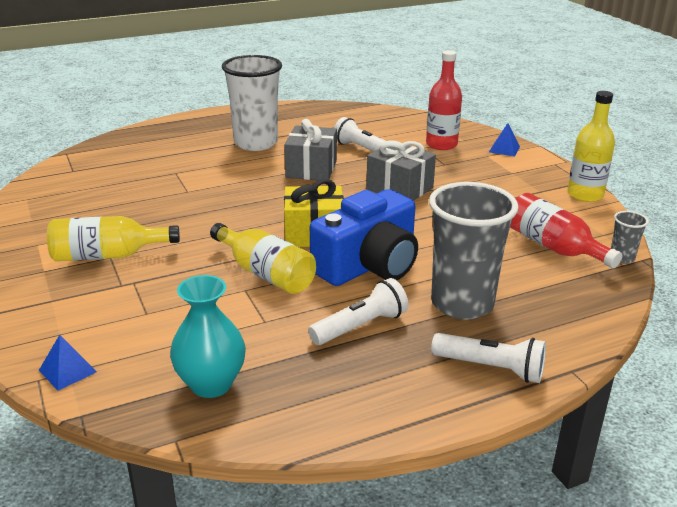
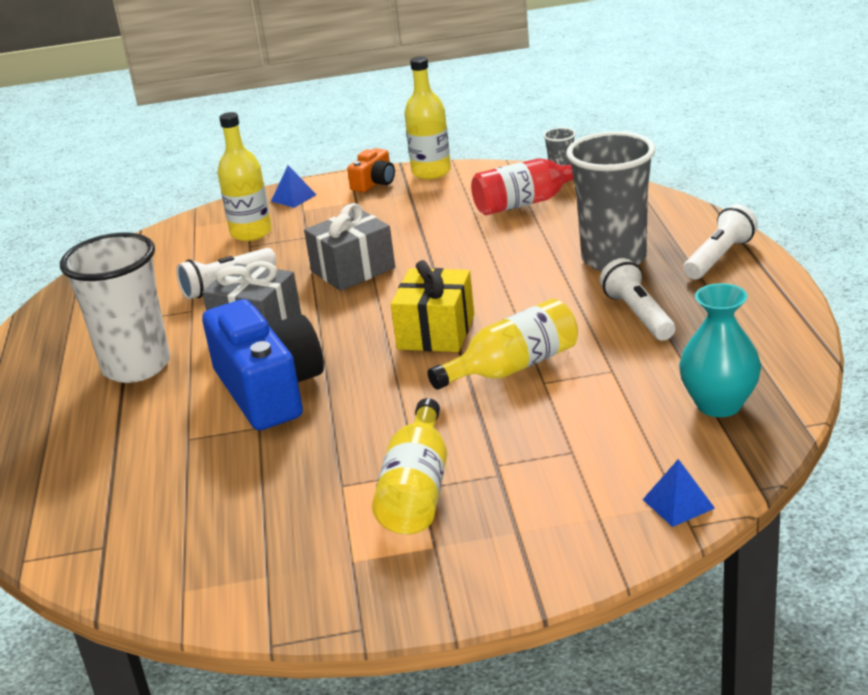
camera: 70 degrees left, 0 degrees up
(369, 265) = (522, 302): blue camera -> blue camera (269, 390)
(441, 144) = (251, 233): red bottle -> yellow bottle
(549, 174) = (374, 183): none -> orange camera

